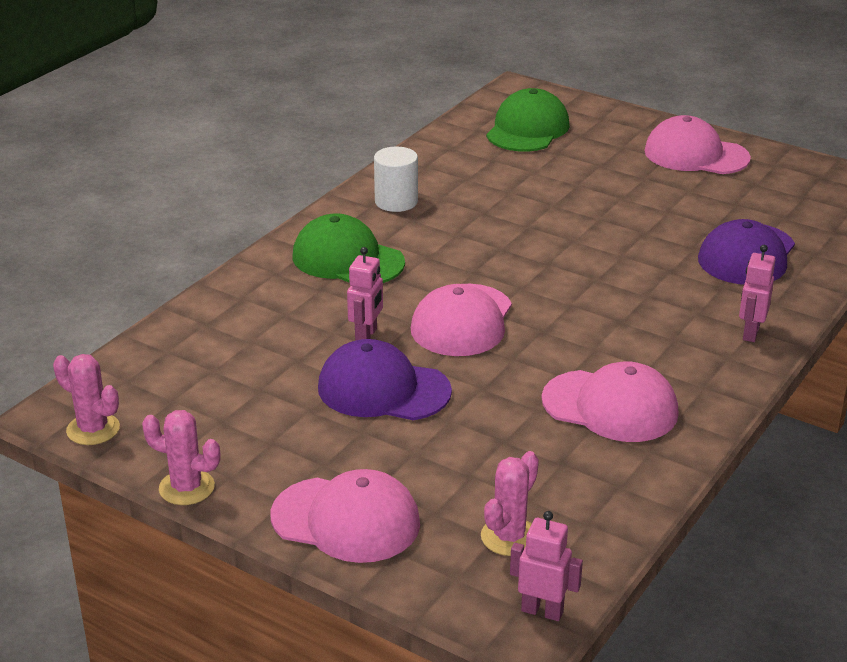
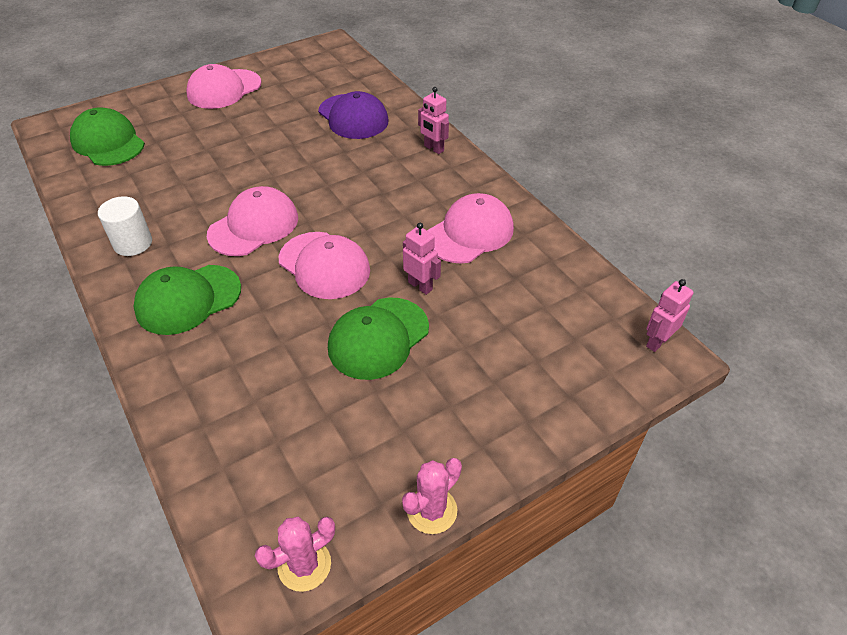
camera: 65 degrees left, 15 degrees up
(346, 520) = (523, 413): pink cap -> pink cap (254, 226)
(366, 336) = (302, 324): pink robot -> pink robot (420, 286)
(383, 389) = (378, 338): purple cap -> green cap
(509, 537) = (579, 330): pink cactus -> none

